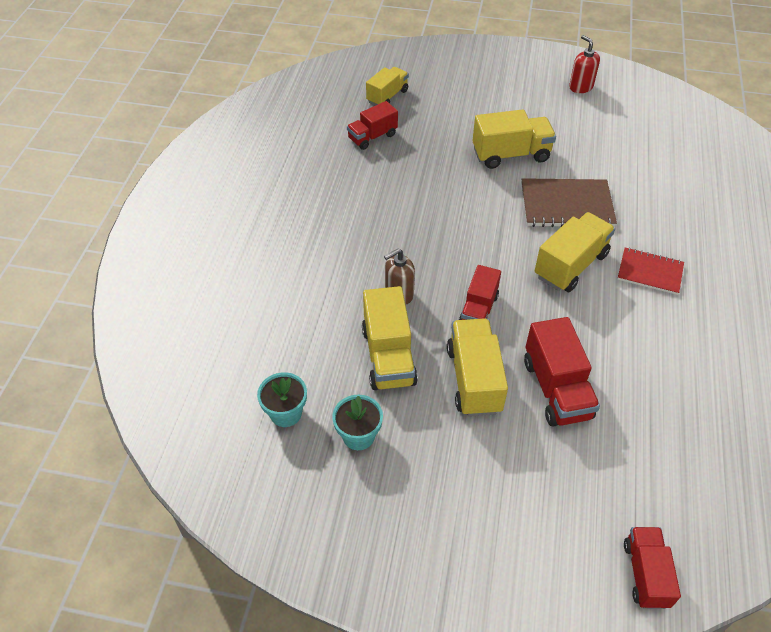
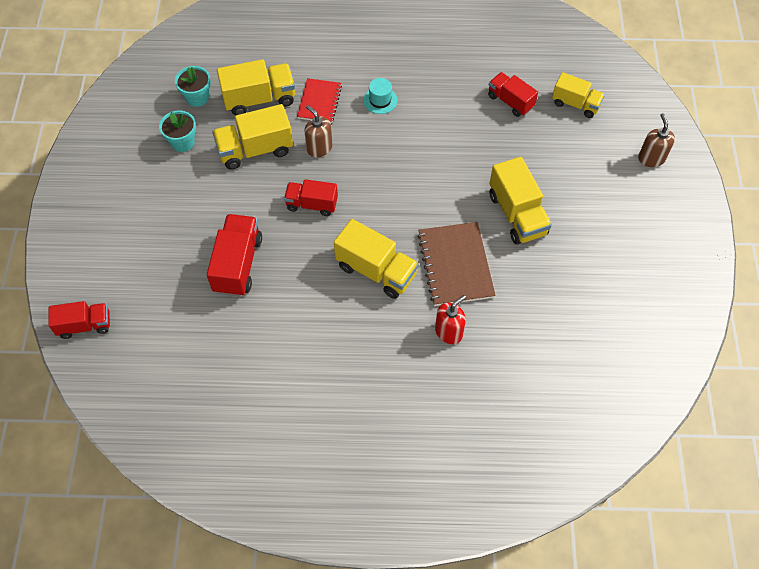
camera: 80 degrees right, 10 degrees up
(343, 233) = (380, 100): none -> turquoise hat
(460, 65) = (651, 158): none -> brown soap dispenser
(474, 379) = (240, 207): yellow truck -> yellow truck (259, 99)
(556, 389) = (238, 264): red truck -> red truck turned 120 degrees clockwise
(580, 87) = (652, 273): red soap dispenser -> red soap dispenser (449, 332)
(650, 272) = (380, 336): red notebook -> red notebook (319, 102)

